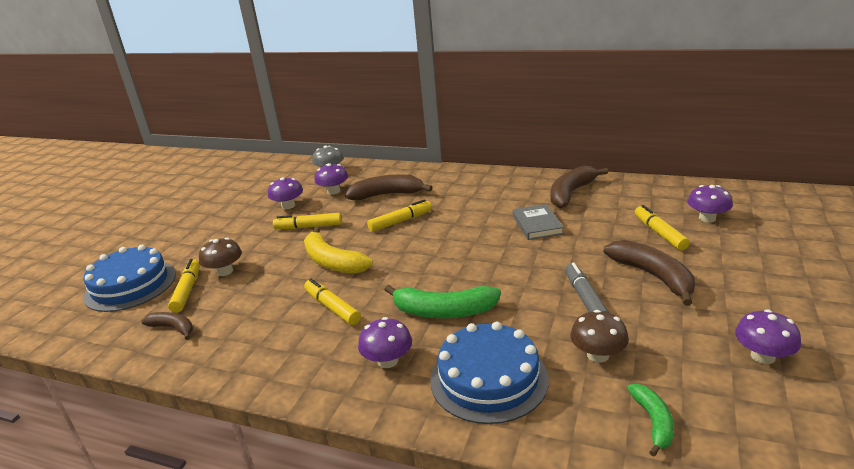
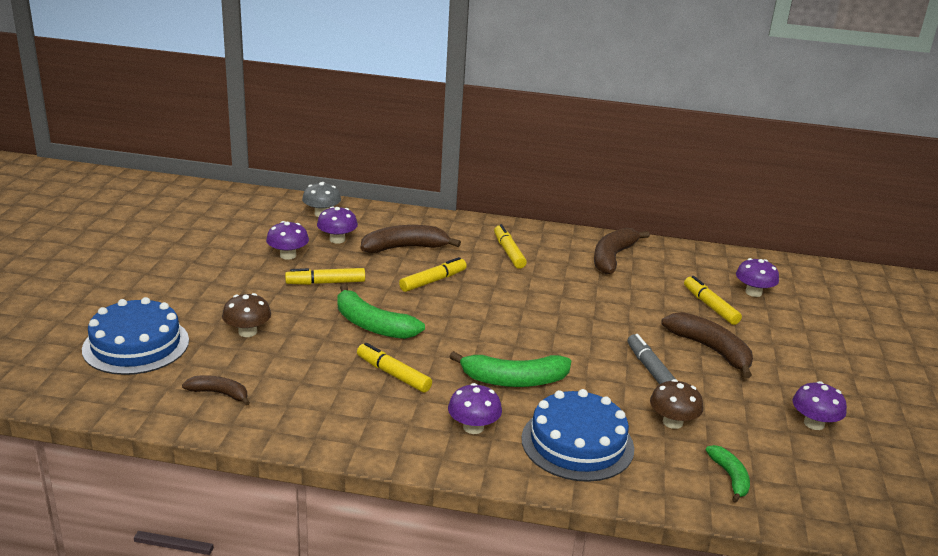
camera: 15 degrees left, 0 degrees up
(187, 290) = (213, 352): yellow marker -> yellow marker (508, 252)
(332, 262) = (372, 325): yellow banana -> green banana
(537, 224) = (585, 291): grey book -> none

